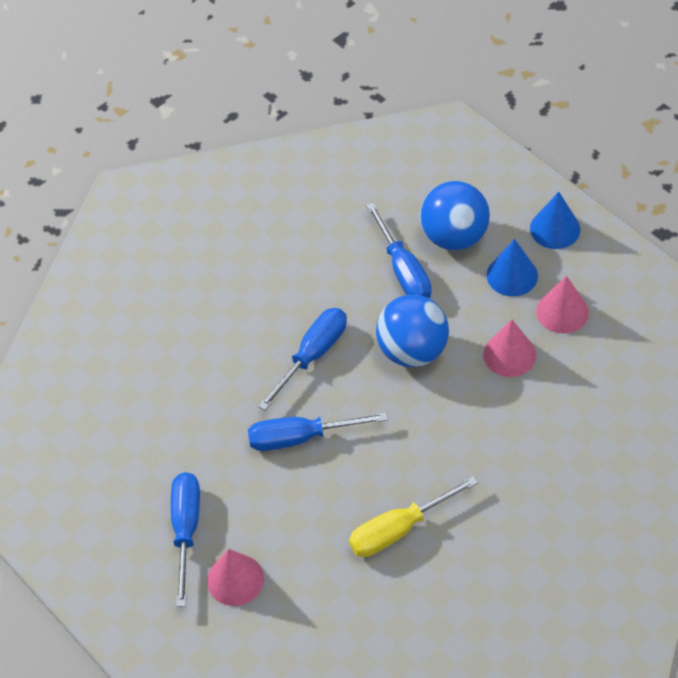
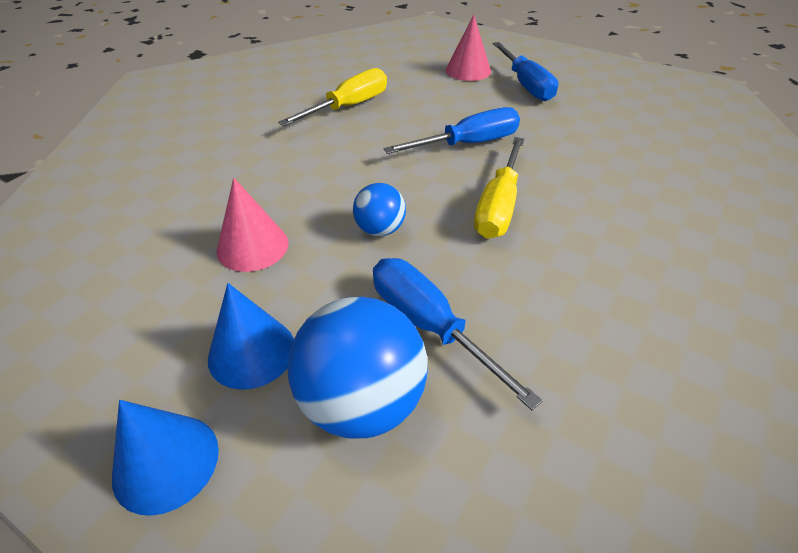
camera: 160 degrees right, 10 degrees down
(313, 355) = (498, 206): blue screwdriver -> yellow screwdriver
(412, 351) = (380, 230): blue ball -> blue ball, size x0.55
(562, 312) = (172, 311): pink cone -> none

